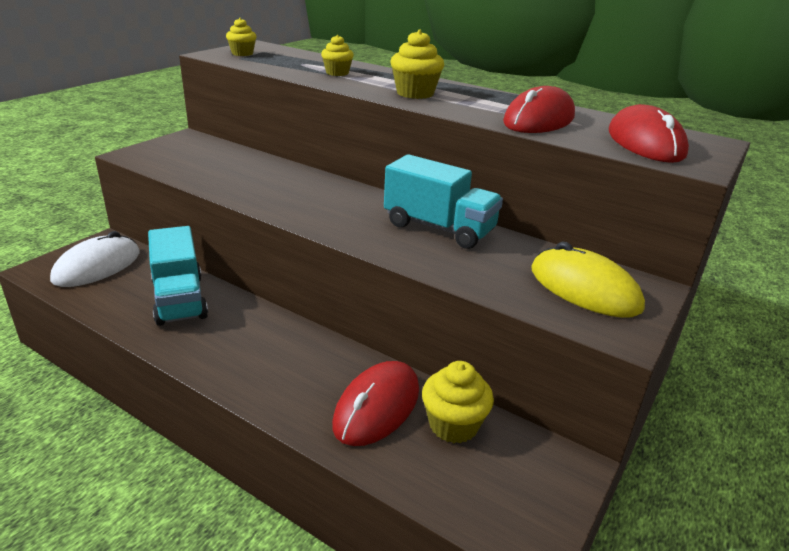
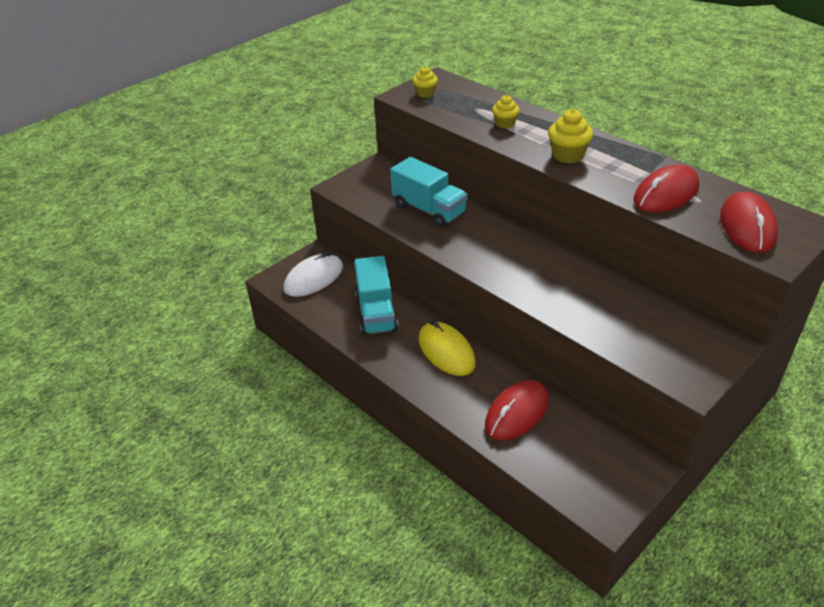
camera: 15 degrees right, 10 degrees up
(439, 228) = (576, 277): turquoise truck -> turquoise truck (429, 210)
(453, 425) = (569, 431): yellow cupcake -> none
(584, 289) = (677, 343): yellow mouse -> yellow mouse (446, 351)

